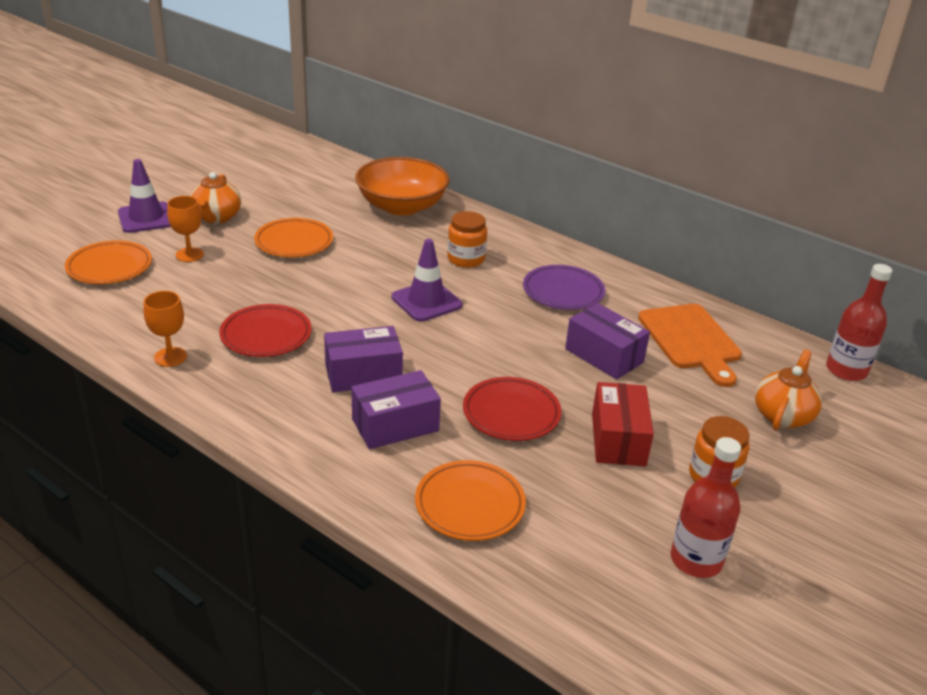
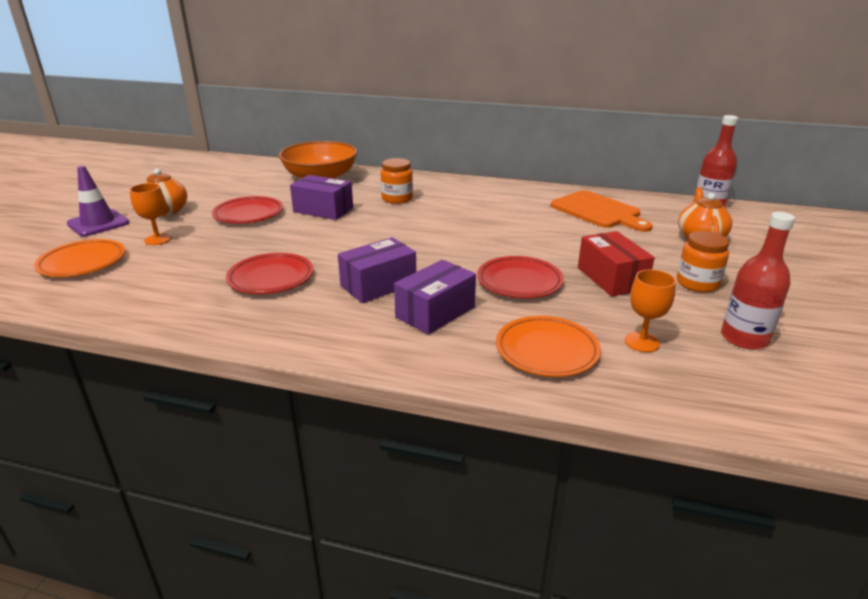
camera: 20 degrees left, 5 degrees down
(170, 357) = (189, 313): orange goblet -> orange goblet (642, 342)
(294, 242) = (248, 214): orange plate -> red plate
(426, 301) = (389, 228): purple traffic cone -> none
(563, 292) = (485, 203): purple plate -> none
(604, 355) = (550, 232): purple box -> purple box (323, 210)

